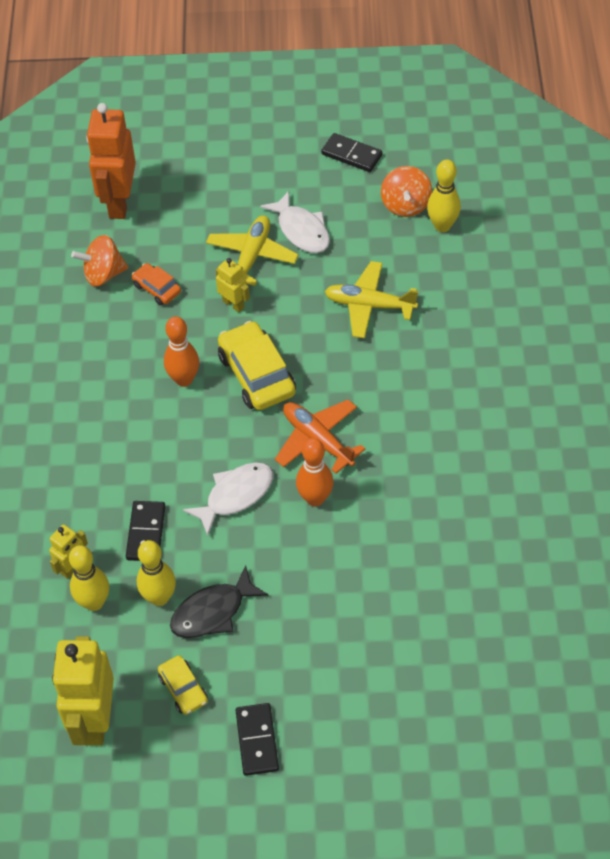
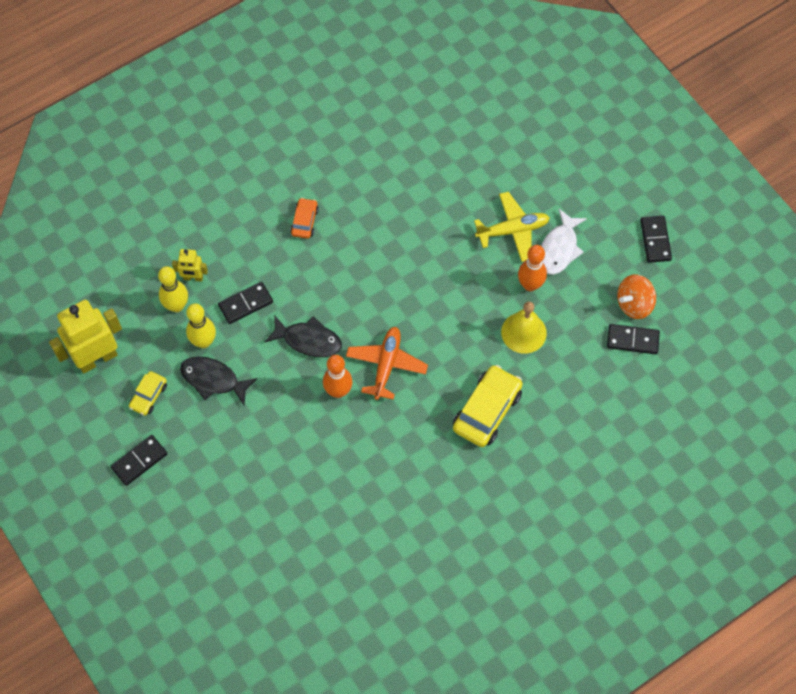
camera: 55 degrees right, 10 degrees up
(103, 274) = (430, 148): orange spinning top -> none
(119, 203) = (499, 118): orange robot -> none
(157, 289) = (442, 188): orange car -> orange car (304, 221)
(184, 379) = (379, 252): orange bowling pin -> orange bowling pin (530, 285)
(233, 304) = (463, 244): yellow robot -> none
(235, 495) = (308, 340): white fish -> black fish
(256, 375) = (413, 295): yellow car -> yellow car (487, 410)
(369, 305) = (523, 332): yellow plane -> yellow bell
(442, 226) = (632, 340): yellow bowling pin -> black domino

